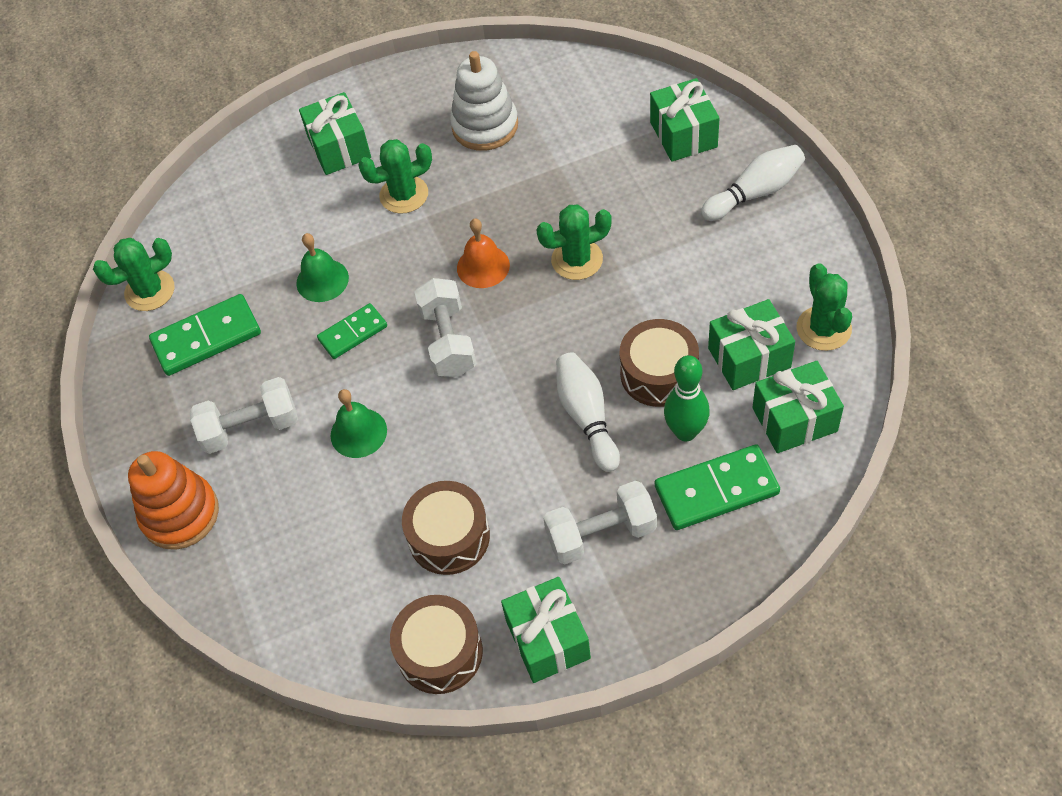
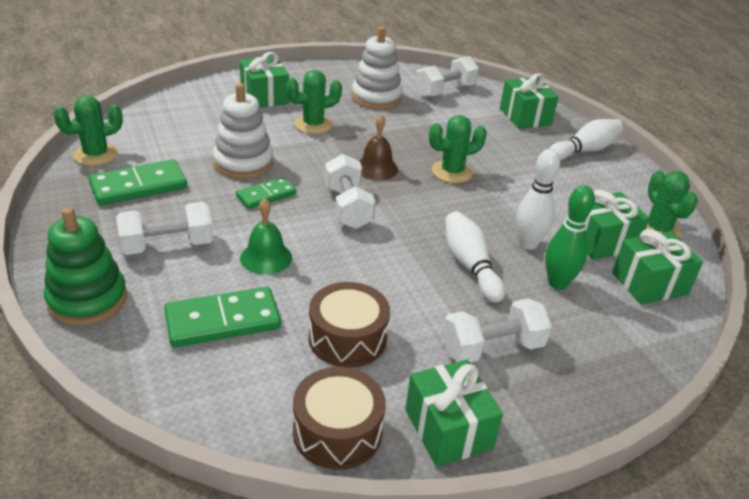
camera: 10 degrees left, 20 degrees down
(180, 514) = (87, 299): orange stacking toy -> green stacking toy
(322, 280) = (243, 163): green bell -> white stacking toy
(483, 266) = (376, 168): orange bell -> brown bell
(578, 97) = (445, 91): none -> white dumbbell
(659, 373) = (528, 244): brown drum -> white bowling pin
(716, 490) = (592, 325): green domino -> green domino (222, 320)

